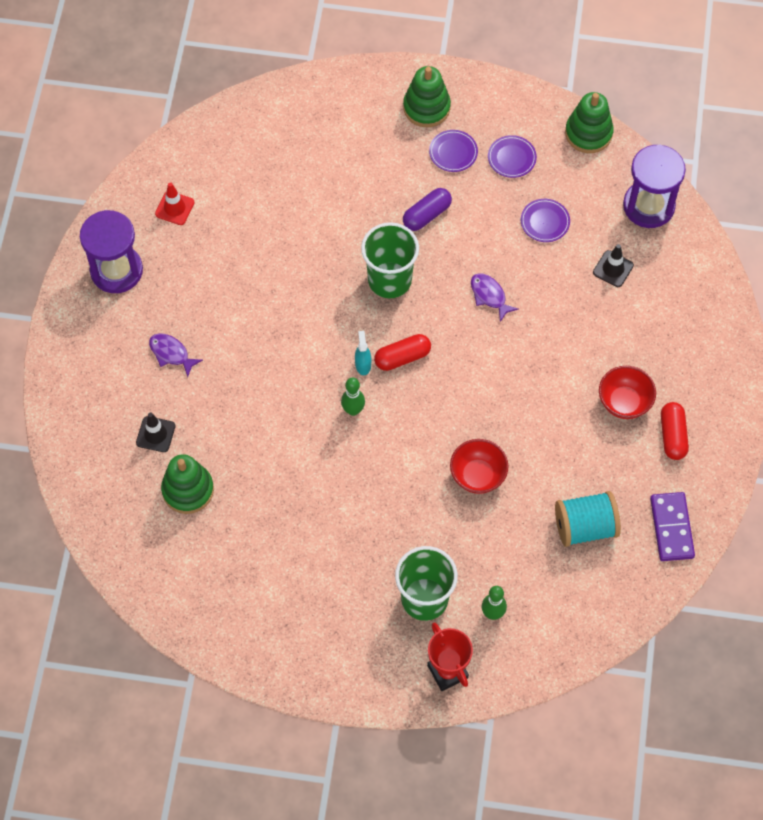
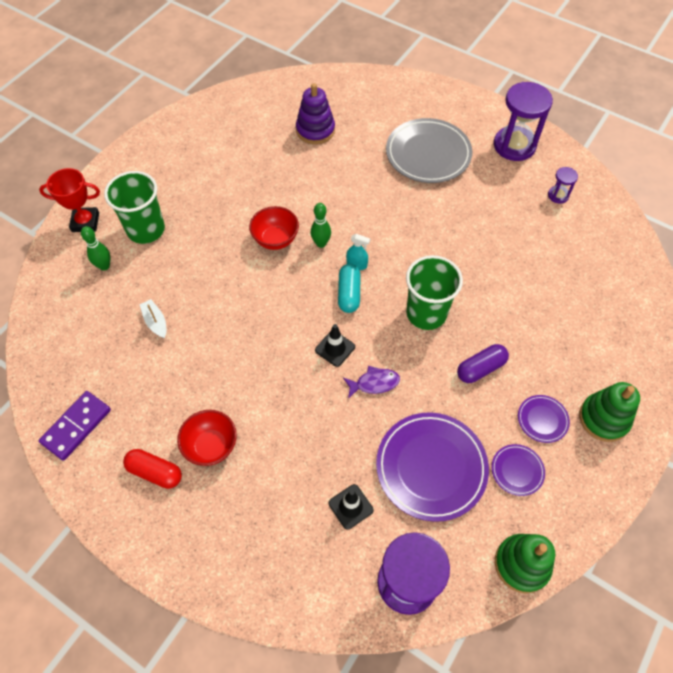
camera: 115 degrees right, 5 degrees down
(155, 434) = (367, 127): black traffic cone -> black traffic cone (335, 348)
(171, 353) = (428, 154): purple fish -> grey plate
(174, 208) = (558, 195): red traffic cone -> purple hourglass
(188, 490) = (315, 130): green stacking toy -> purple stacking toy
(402, 357) = (349, 293): red capsule -> turquoise capsule
(427, 215) = (480, 368): purple capsule -> purple capsule turned 75 degrees clockwise
(478, 475) = (216, 303): red bowl -> red bowl (275, 239)
(530, 521) = (155, 322): none -> white boat
(545, 222) = (431, 467): purple plate -> purple plate, size x2.10
(585, 527) = (124, 359): turquoise spool -> none
(672, 528) = (76, 426): purple domino -> purple domino turned 75 degrees counterclockwise

